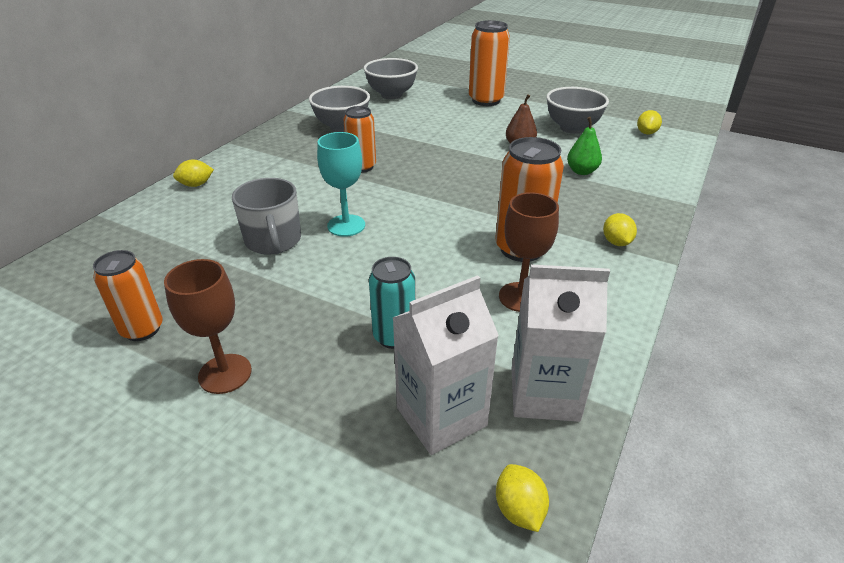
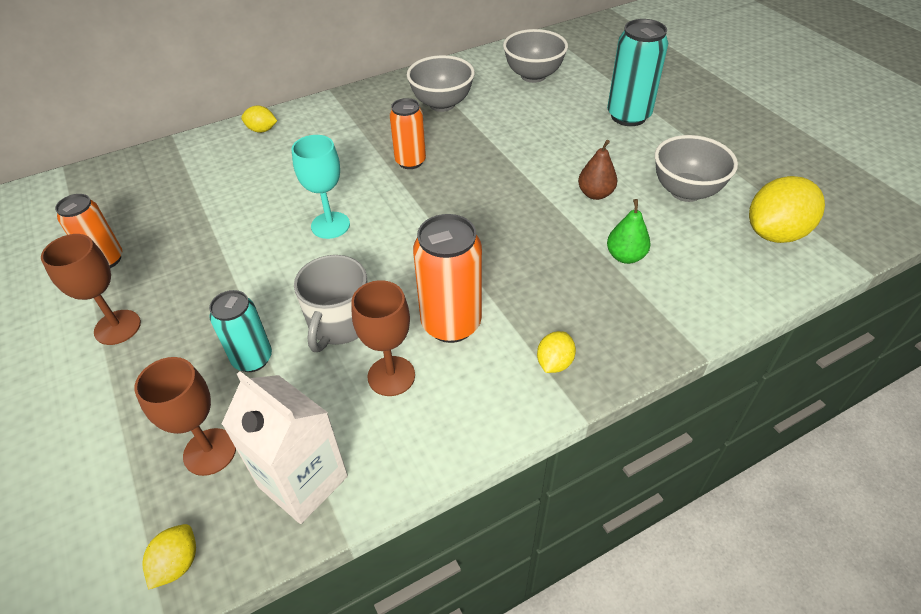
camera: 35 degrees right, 10 degrees up
(273, 241) = (261, 216): grey mug -> grey mug (339, 323)
(441, 416) = (210, 451): white carton -> brown goblet
(486, 100) = (628, 116): orange can -> turquoise can
(646, 133) = (775, 233): yellow lemon -> yellow lemon, size x1.99

